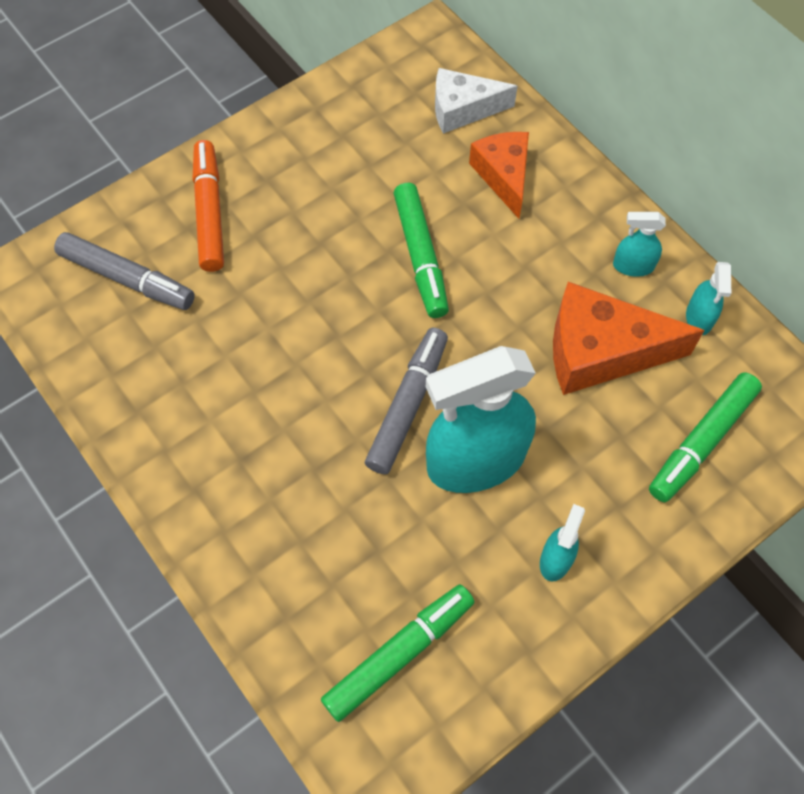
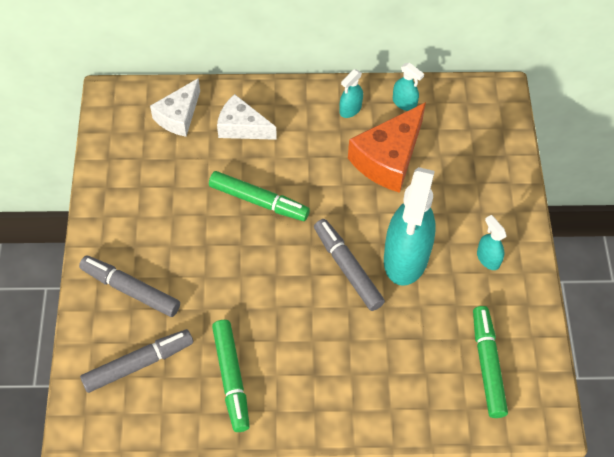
camera: 55 degrees left, 5 degrees down
(209, 213) = (131, 290): orange marker -> grey marker
(504, 176) = (242, 127): orange cheese -> white cheese
(702, 441) = (473, 151): green marker -> green marker (231, 377)

